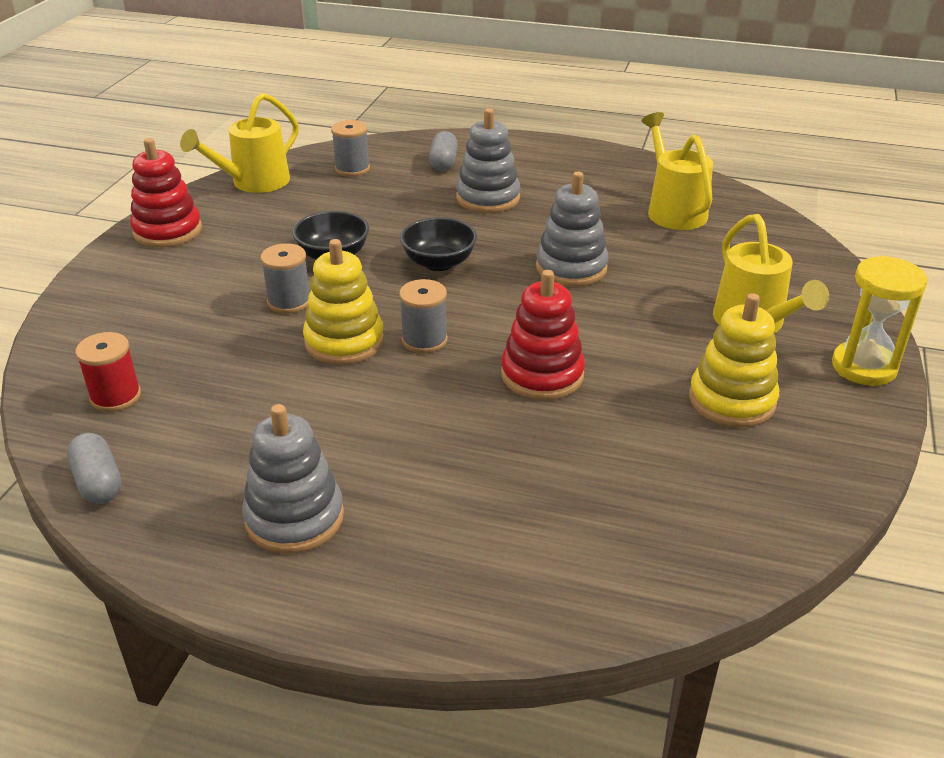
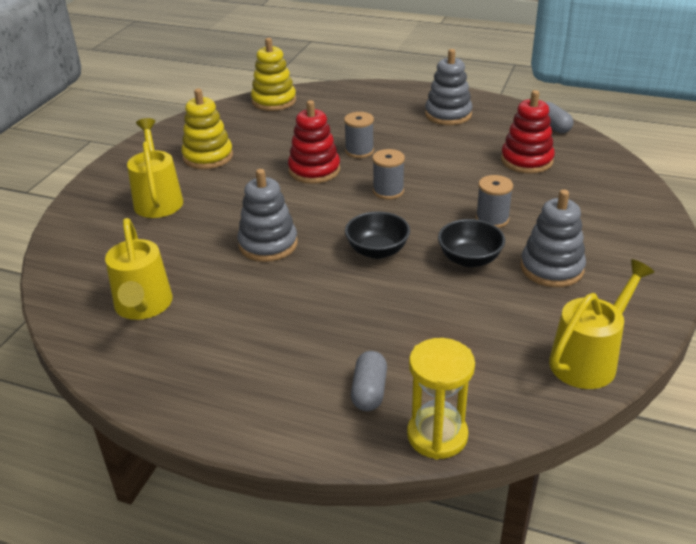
camera: 175 degrees left, 0 degrees up
(116, 396) = (575, 162): red spool -> none
(167, 231) = (638, 290): red stacking toy -> red stacking toy (526, 160)
(344, 342) = (443, 191): yellow stacking toy -> yellow stacking toy (274, 101)
(352, 169) = (480, 382): grey spool -> grey spool (359, 151)
(488, 198) = (324, 328): grey stacking toy -> grey stacking toy (551, 268)
(863, 367) = (113, 173): yellow hourglass -> yellow hourglass (437, 435)

